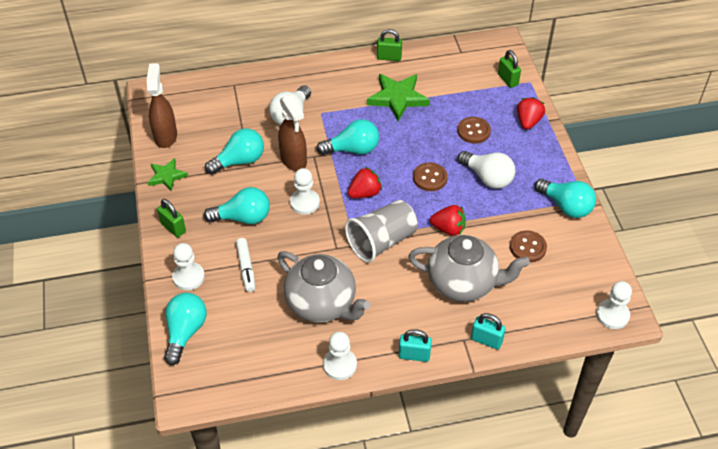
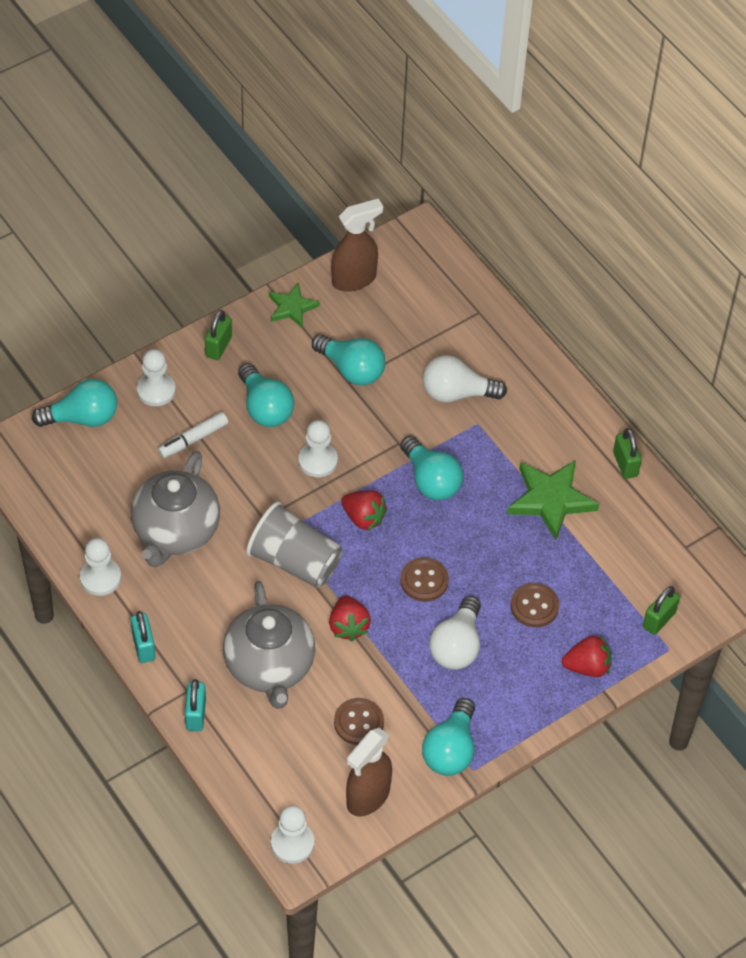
camera: 65 degrees right, 5 degrees up
(293, 160) = (381, 424): brown spray bottle -> brown spray bottle (367, 797)

